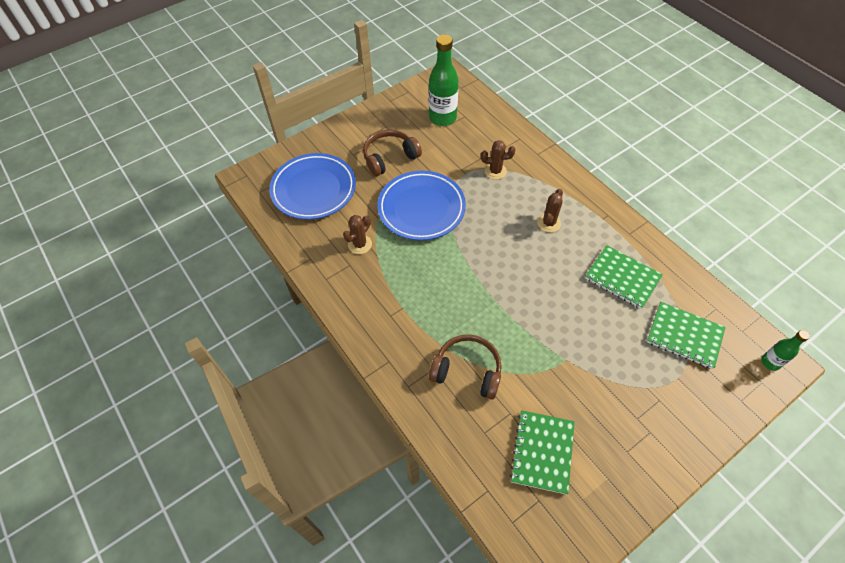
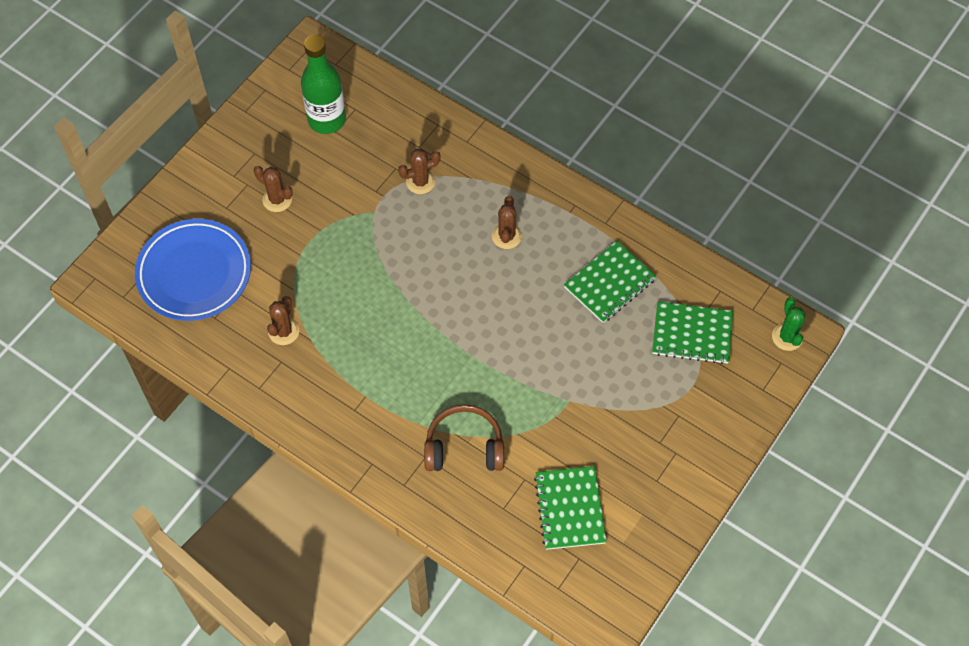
camera: 20 degrees left, 5 degrees up
(390, 158) = (277, 199): brown headphones -> brown cactus
(421, 208) = (343, 261): blue plate -> none
(622, 278) = (609, 283): green notebook -> green notebook turned 60 degrees counterclockwise
(770, 362) = (787, 337): green bottle -> green cactus

